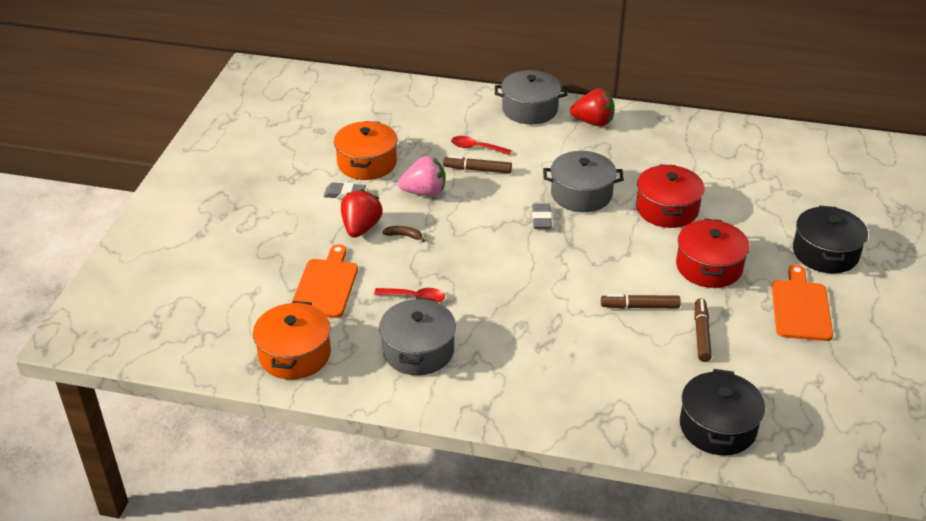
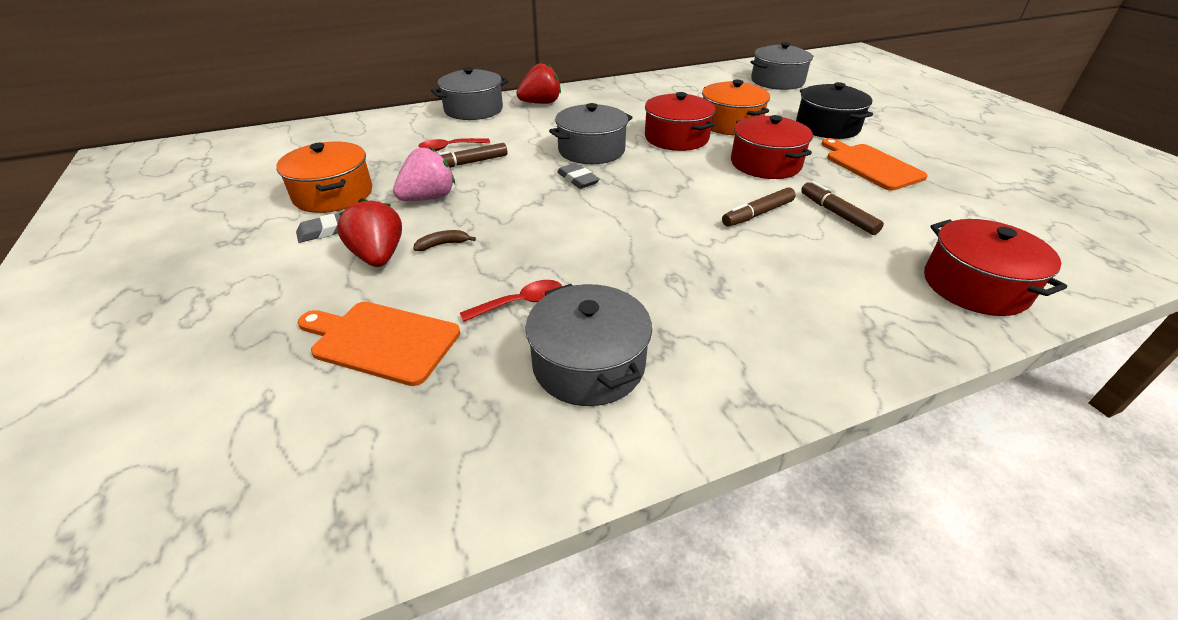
camera: 35 degrees left, 0 degrees up
(295, 354) = (406, 466): orange pot -> orange pot (730, 124)
(326, 285) = (381, 341): orange cutting board -> orange cutting board turned 45 degrees counterclockwise
(717, 427) = (975, 286): black pot -> red pot
(861, 177) = (777, 81): none -> grey pot

